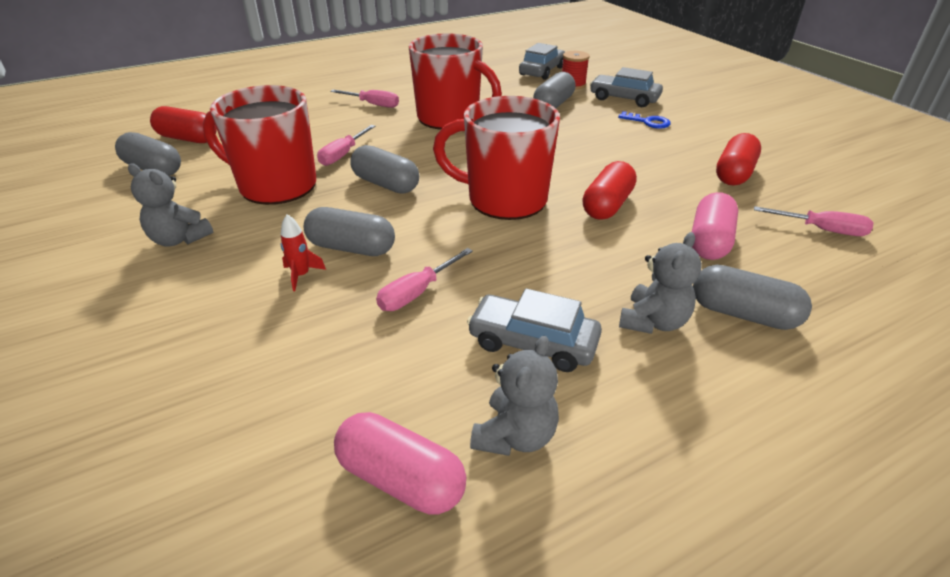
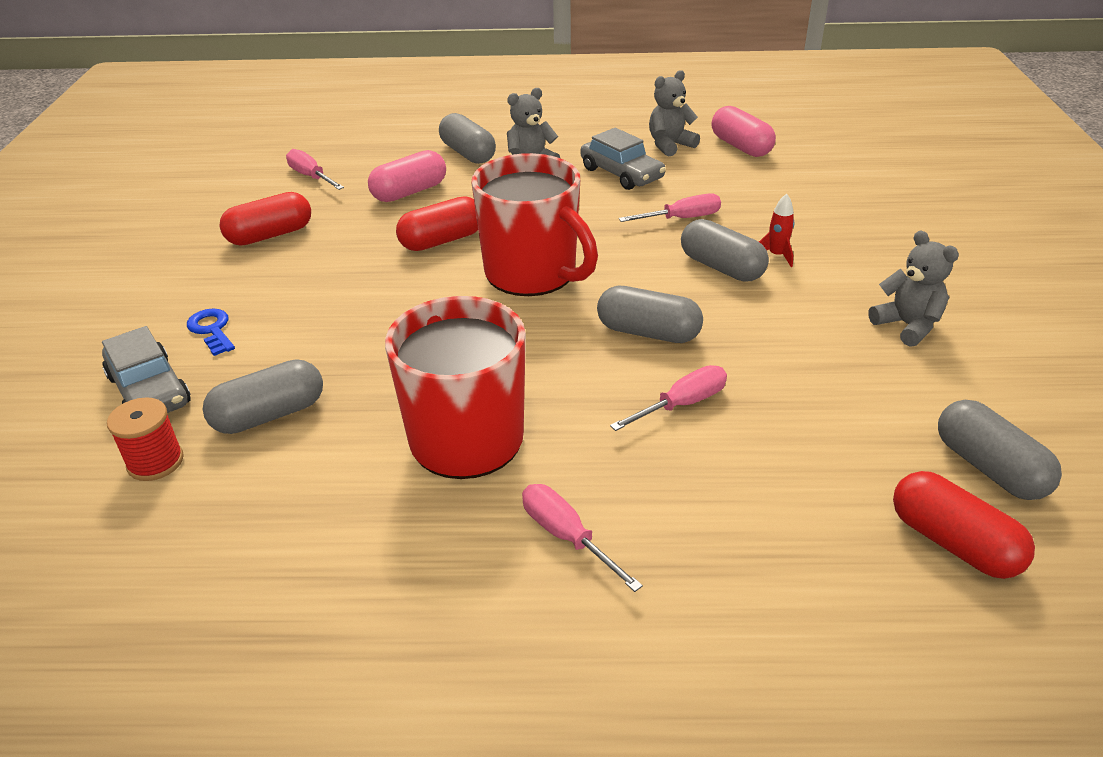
camera: 150 degrees left, 0 degrees up
(276, 186) = (791, 372): red mug -> none
(386, 184) = (648, 332): grey capsule -> grey capsule turned 45 degrees counterclockwise
(542, 71) = (129, 540): grey car -> none

